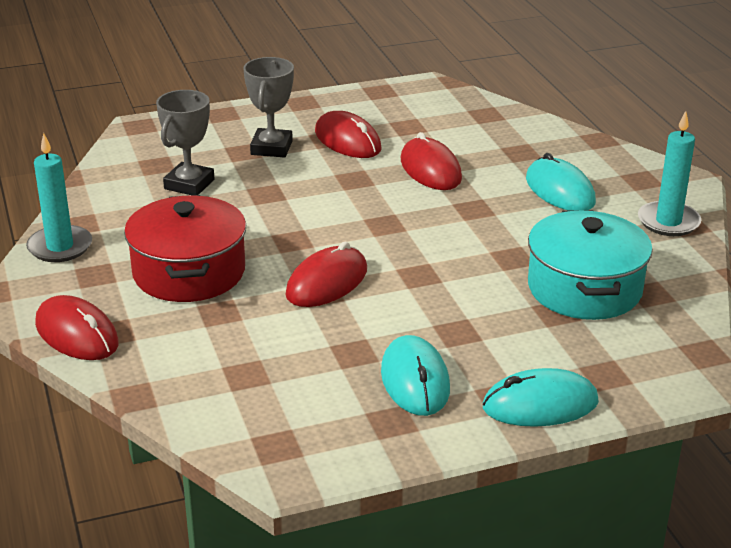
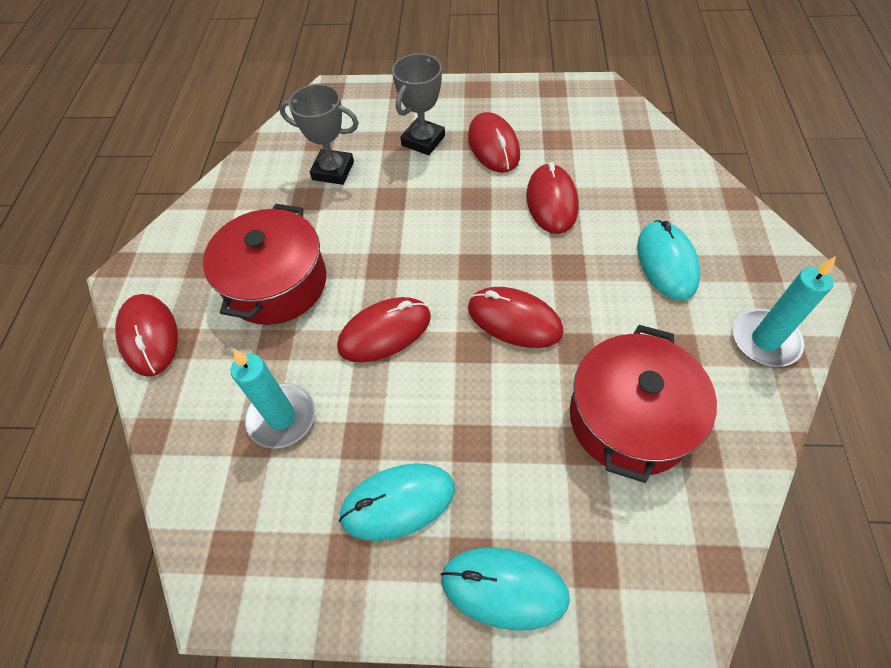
camera: 25 degrees right, 25 degrees up
(60, 247) = (194, 222): turquoise candle -> turquoise candle (282, 417)
(189, 184) = (333, 171): grey trophy -> grey trophy turned 60 degrees clockwise
(415, 380) = (398, 502): turquoise mouse -> turquoise mouse turned 60 degrees clockwise
(446, 251) = (514, 320): none -> red mouse
(584, 289) = (630, 418): turquoise pot -> red pot

